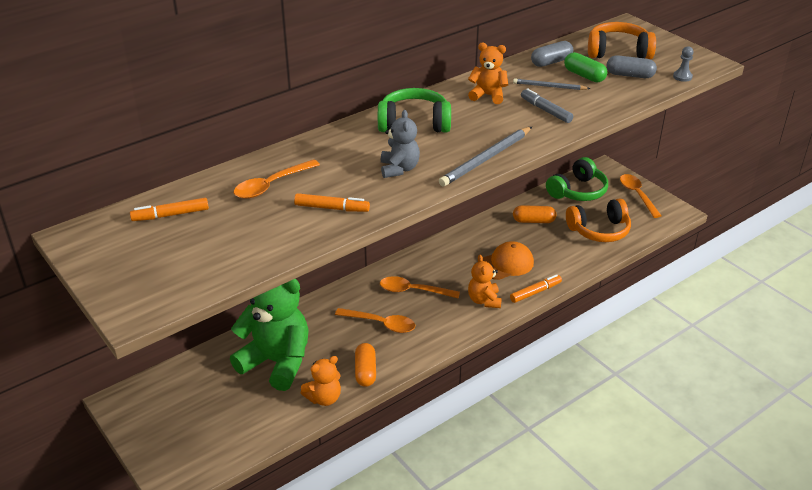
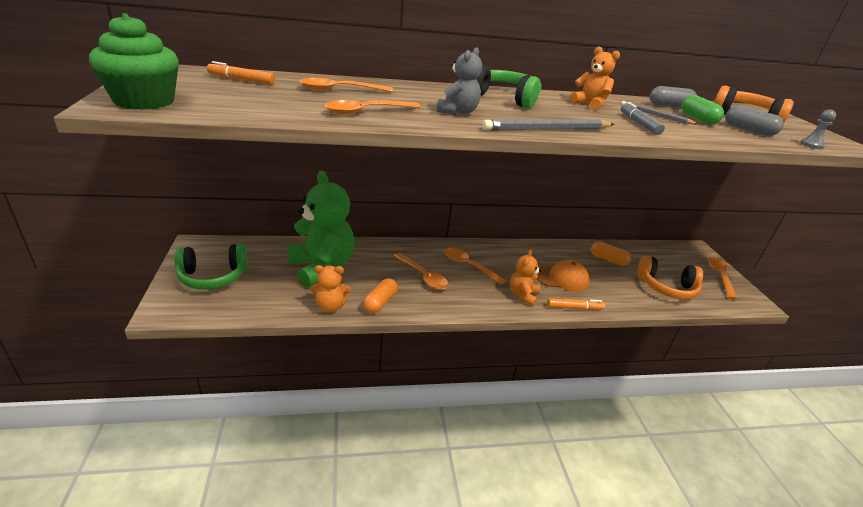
camera: 25 degrees right, 5 degrees down
(146, 291) = (144, 101): none -> green cupcake
(332, 208) = (367, 112): orange marker -> orange spoon
(577, 191) = (662, 254): green headphones -> green headphones (213, 276)

